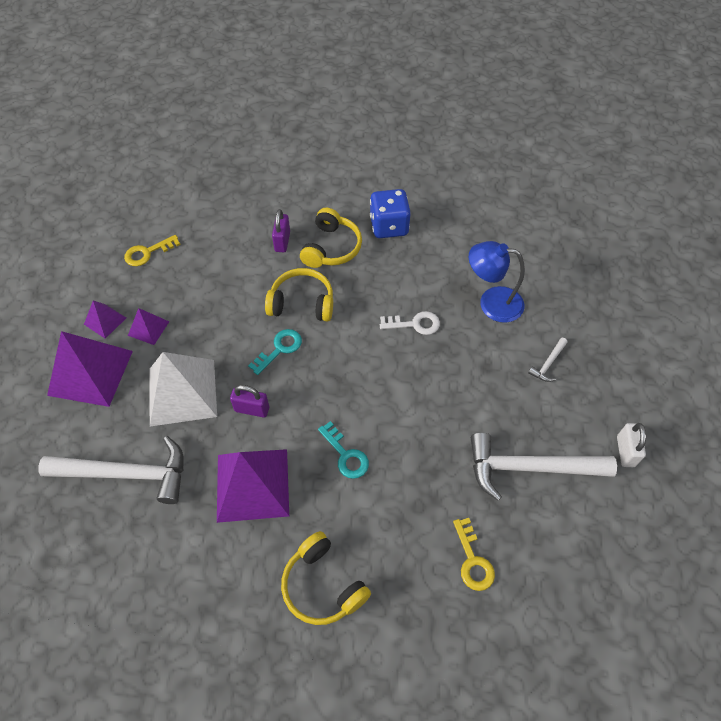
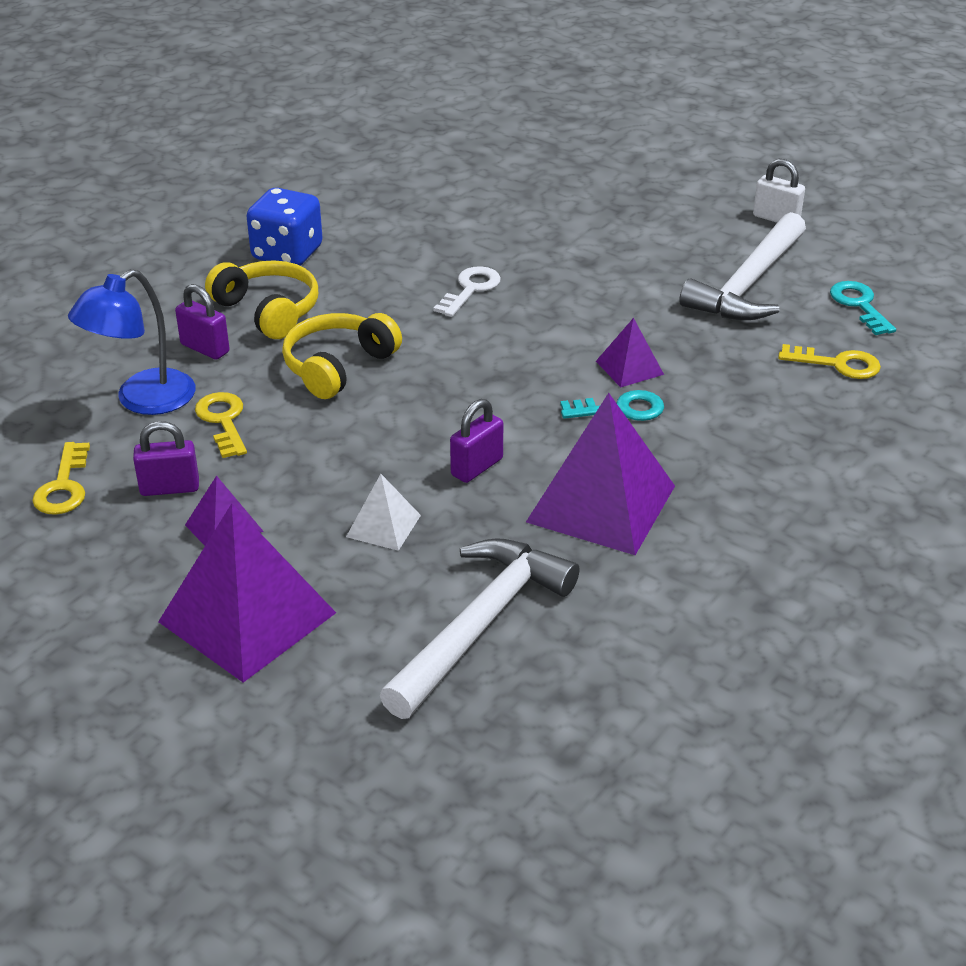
camera: 60 degrees left, 20 degrees down
(105, 321) = (156, 573): purple pyramid -> purple pyramid (629, 367)
(167, 291) = (170, 488): none -> purple padlock
(182, 392) = (383, 526): white pyramid -> white pyramid, size x0.49
(228, 282) = (223, 421): none -> yellow key
(279, 349) = (398, 411): turquoise key -> turquoise key (859, 305)
(323, 585) = (794, 488): yellow headphones -> none
(491, 302) = (496, 225): blue lamp -> blue lamp (143, 400)
(548, 364) = (621, 221): white hammer -> none

